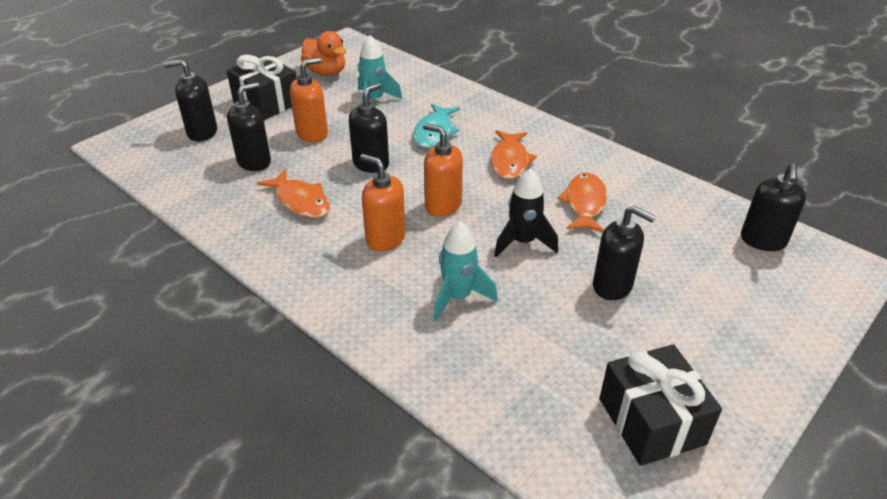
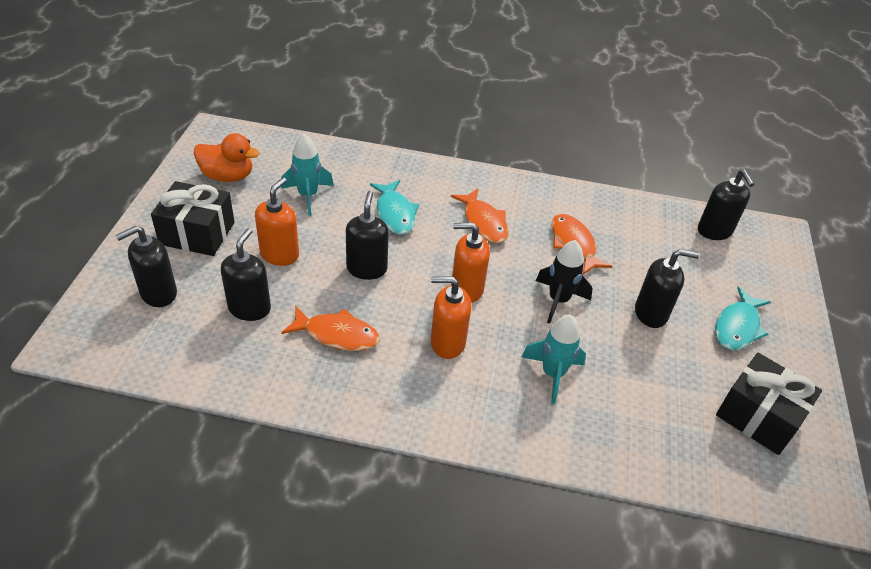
camera: 35 degrees left, 5 degrees up
(706, 333) = (737, 327): none -> turquoise fish

